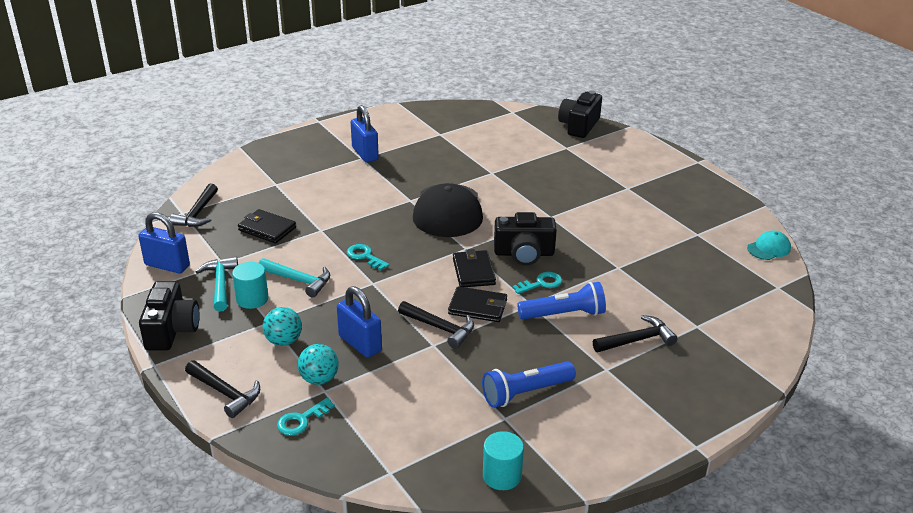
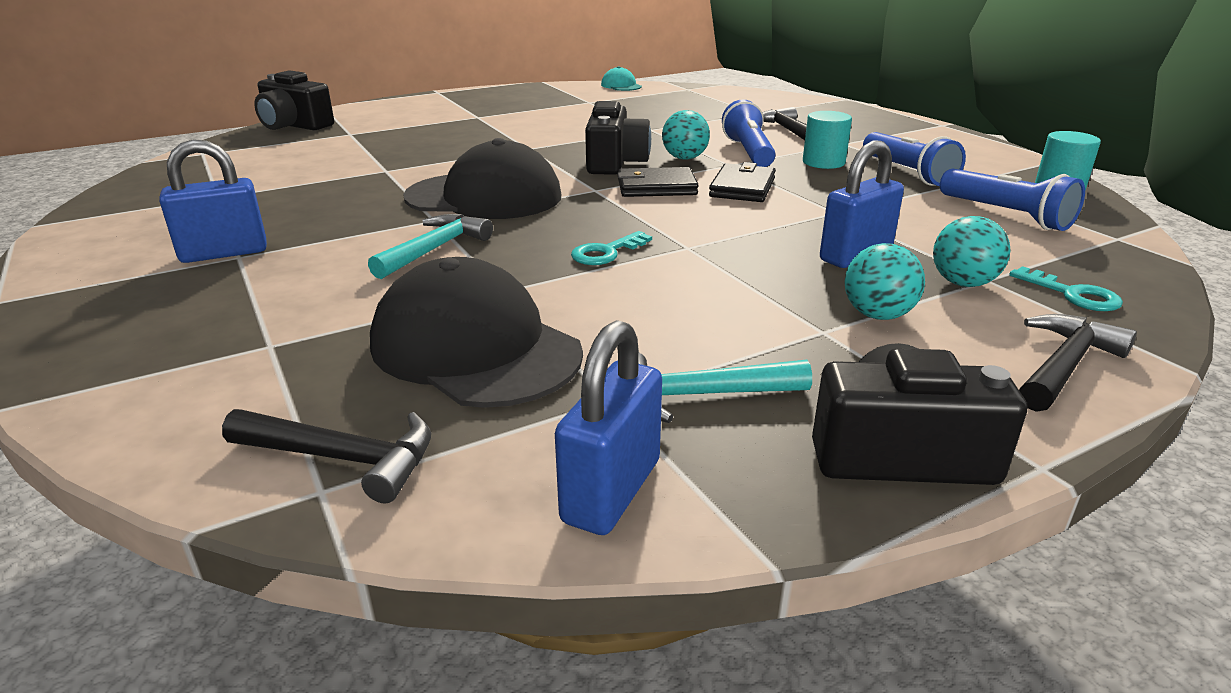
camera: 85 degrees left, 5 degrees down
(252, 299) = (751, 352): turquoise cylinder -> turquoise cylinder (823, 162)
(267, 229) = (475, 348): black wallet -> black cap
(299, 280) = (682, 306): turquoise hammer -> turquoise hammer (435, 249)
(432, 426) = (1006, 215): none -> blue flashlight
(440, 328) = (797, 207): black hammer -> none
(541, 283) = (684, 158): turquoise key -> turquoise ball

